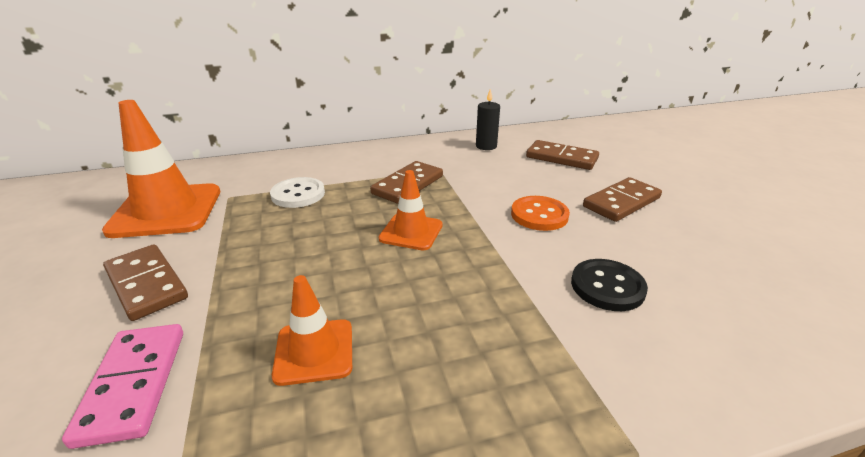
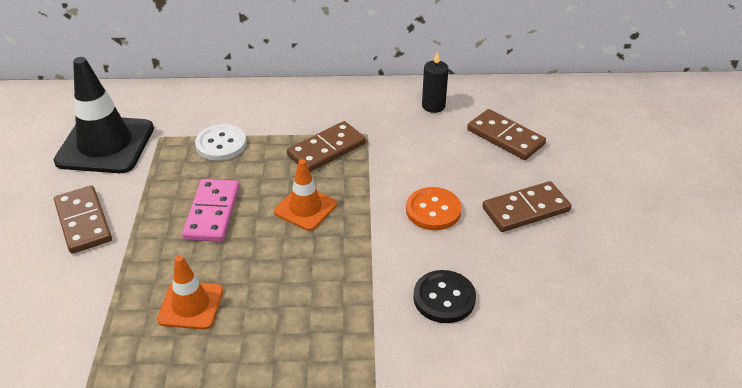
camera: 15 degrees right, 10 degrees up
(133, 384) = (69, 304): pink domino -> pink domino (212, 213)
(166, 211) = (105, 145): orange traffic cone -> black traffic cone

